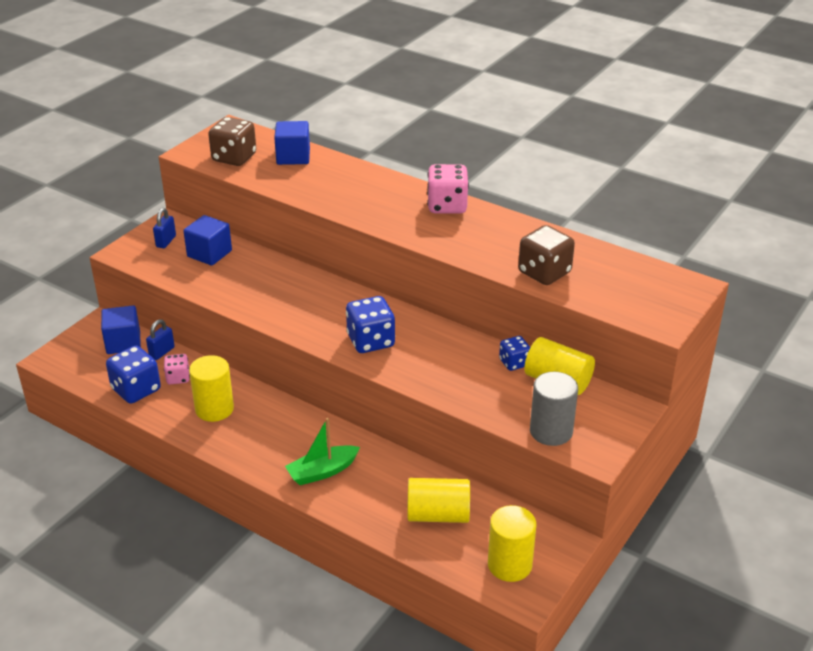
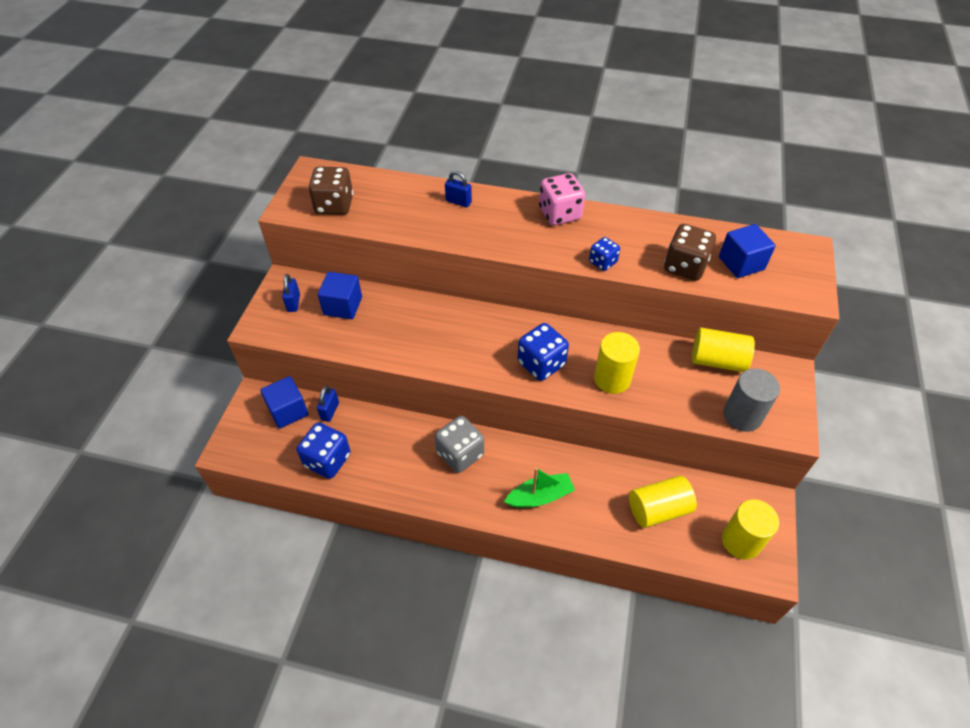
camera: 20 degrees left, 15 degrees up
(178, 378) = (359, 435): pink dice -> none
(214, 409) = (410, 459): yellow cylinder -> yellow cylinder (612, 379)
(265, 417) = (460, 454): none -> grey dice
(293, 157) = (390, 191): blue cube -> blue cube (741, 263)
(322, 471) = (540, 496): green boat -> green boat turned 150 degrees counterclockwise
(353, 177) = (458, 202): none -> blue padlock
(514, 363) = (672, 352): blue dice -> blue dice (602, 262)

